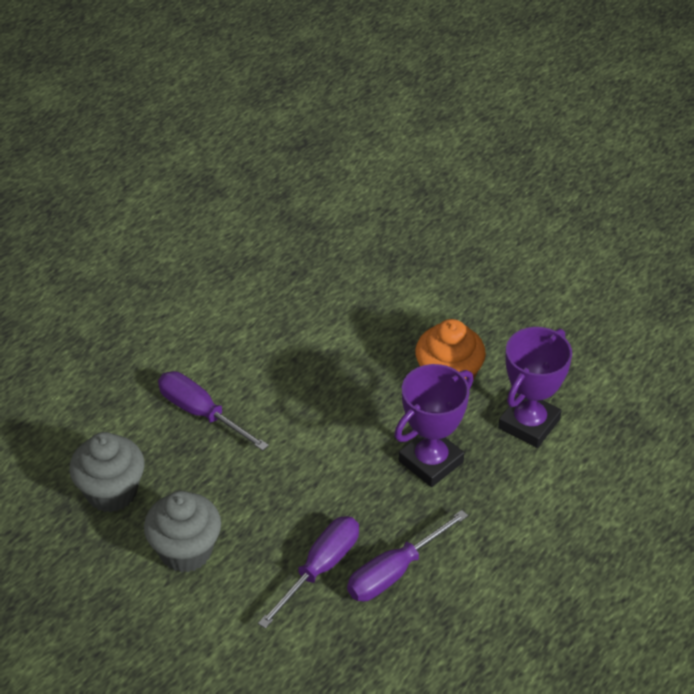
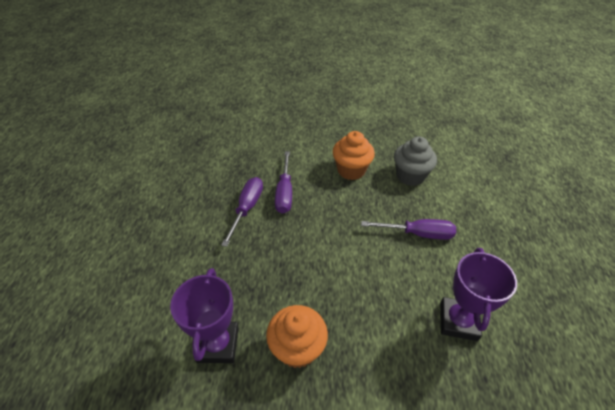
camera: 145 degrees right, 0 degrees up
(185, 551) = (351, 170): grey cupcake -> orange cupcake
(431, 462) = (267, 277): purple trophy -> purple trophy (458, 321)

